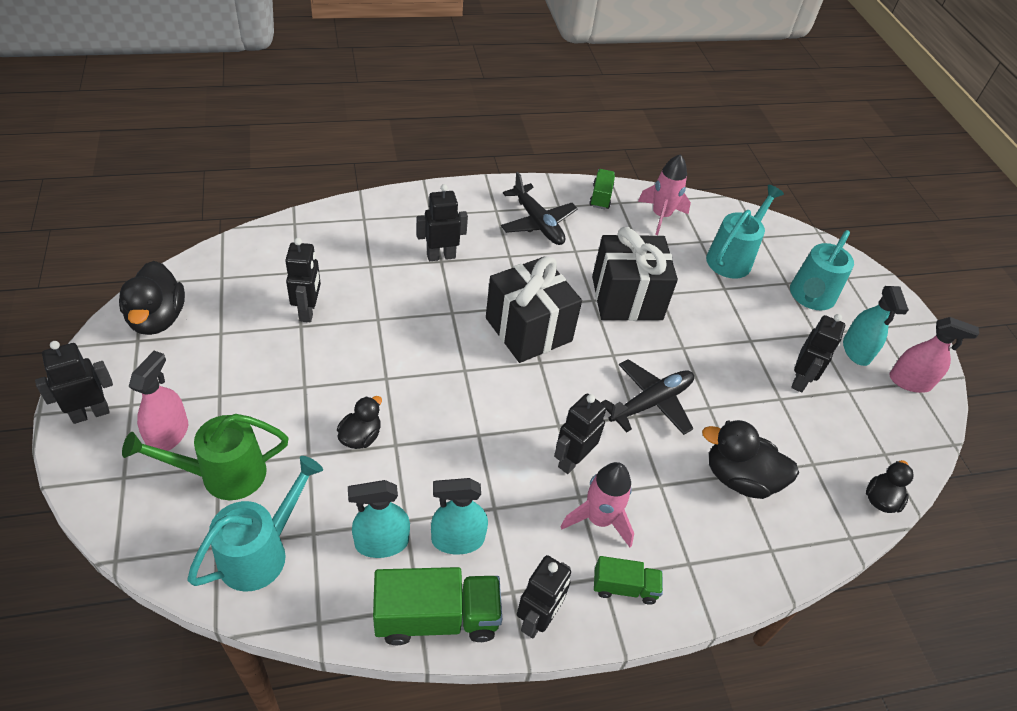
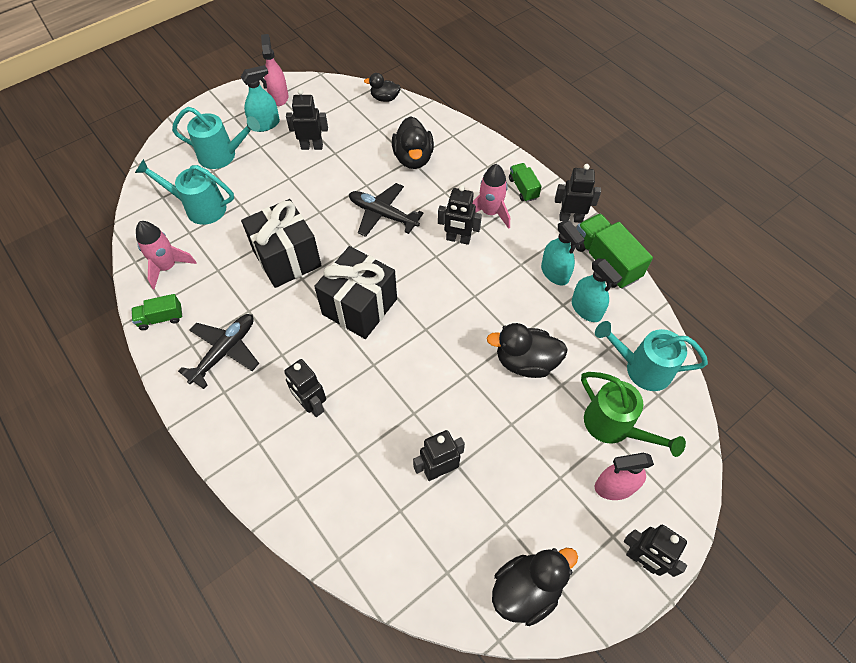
camera: 110 degrees left, 10 degrees up
(360, 437) = (525, 362): black duck -> black duck, size x1.66

